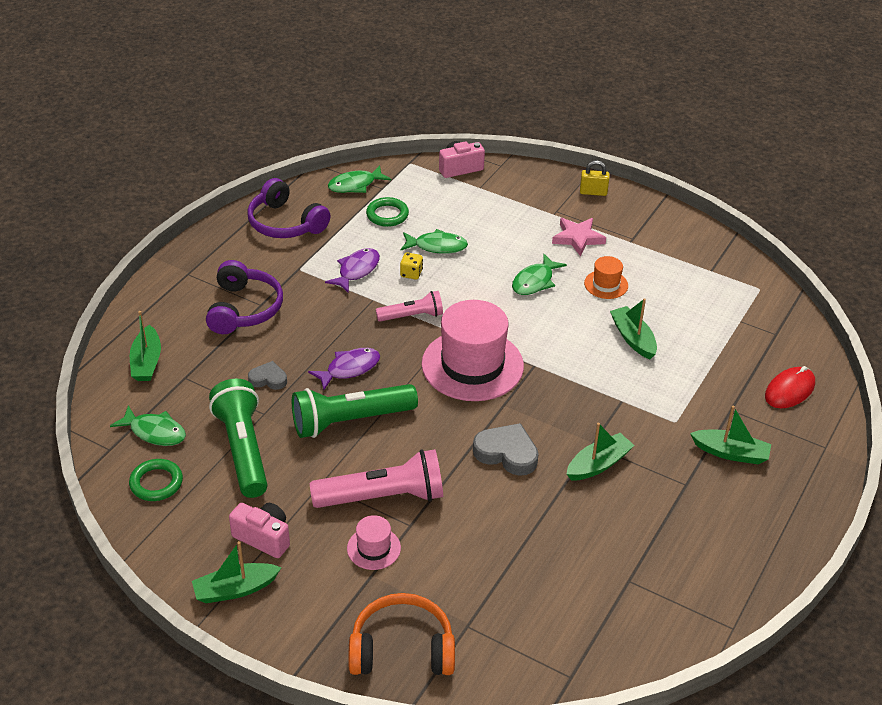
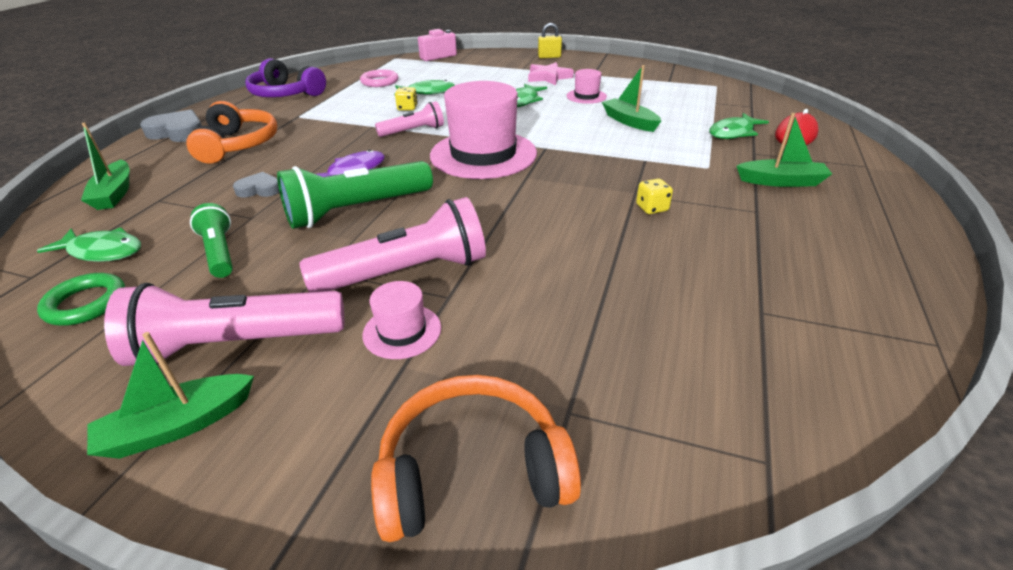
camera: 10 degrees left, 5 degrees down
(243, 449) = (219, 252): green flashlight -> green flashlight, size x0.58
(244, 309) = (238, 145): purple headphones -> orange headphones
(263, 537) = (236, 344): pink camera -> pink flashlight
(355, 185) = (349, 71): green fish -> green fish (733, 133)
(357, 270) = (355, 111): purple fish -> none
(387, 215) = (379, 82): green ring -> pink ring
(507, 453) = (546, 213): grey heart -> grey heart (178, 132)
(598, 464) = (652, 208): green boat -> yellow dice
(606, 284) = (586, 96): orange hat -> pink hat

